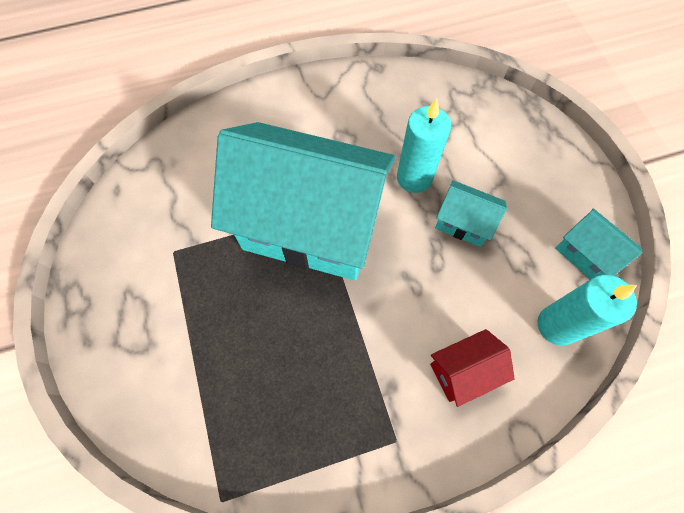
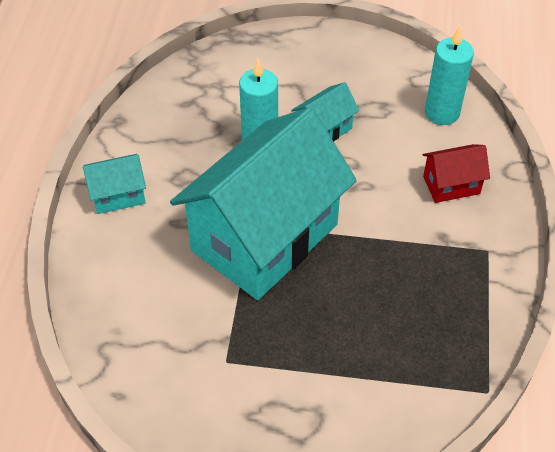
camera: 65 degrees left, 15 degrees down
(463, 371) = (451, 185): red house -> red house turned 75 degrees clockwise
(585, 254) = (393, 69): turquoise house -> turquoise house (118, 195)

